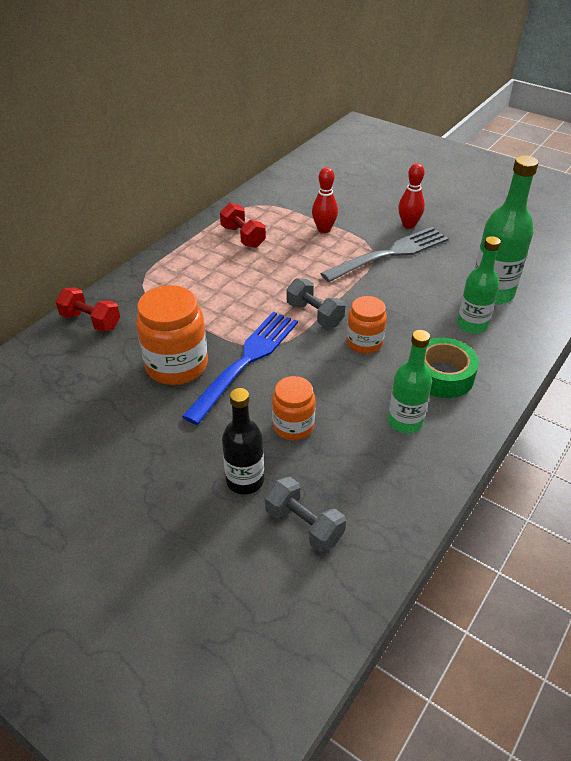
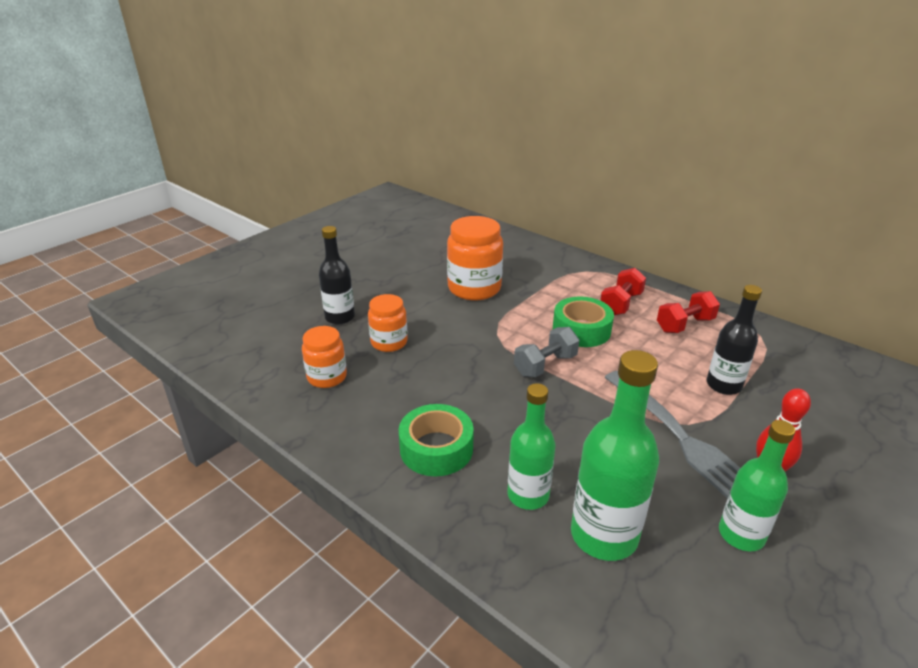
camera: 95 degrees right, 10 degrees down
(90, 321) = (532, 251): red dumbbell -> red dumbbell (620, 304)
(246, 361) = (475, 321): blue fork -> none
(256, 292) = (581, 330): none -> green tape
(304, 525) = (286, 341): grey dumbbell -> none
(324, 229) = (723, 385): red bowling pin -> black bottle
(364, 343) = (497, 395): orange jar -> orange jar (327, 377)
(405, 422) = (374, 409): green bottle -> green bottle (741, 534)

